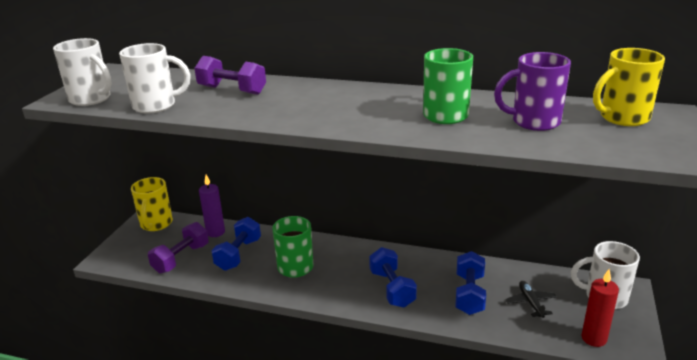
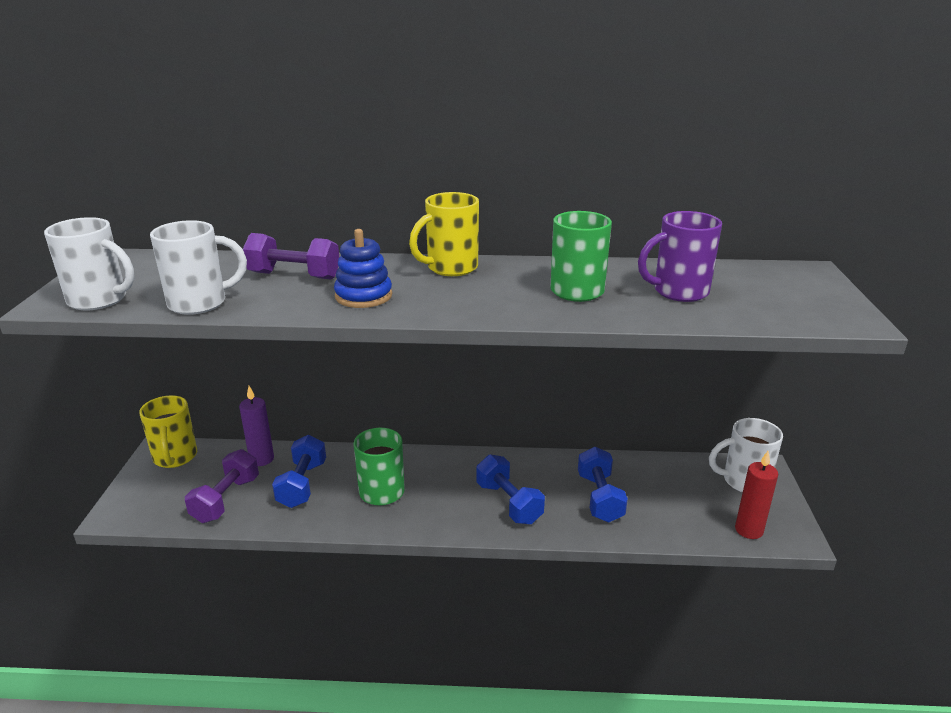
camera: 15 degrees left, 0 degrees up
(275, 108) = (363, 296): none -> blue stacking toy
(530, 302) = (669, 498): black plane -> none
(622, 118) = (768, 281): yellow mug -> yellow mug (450, 268)

